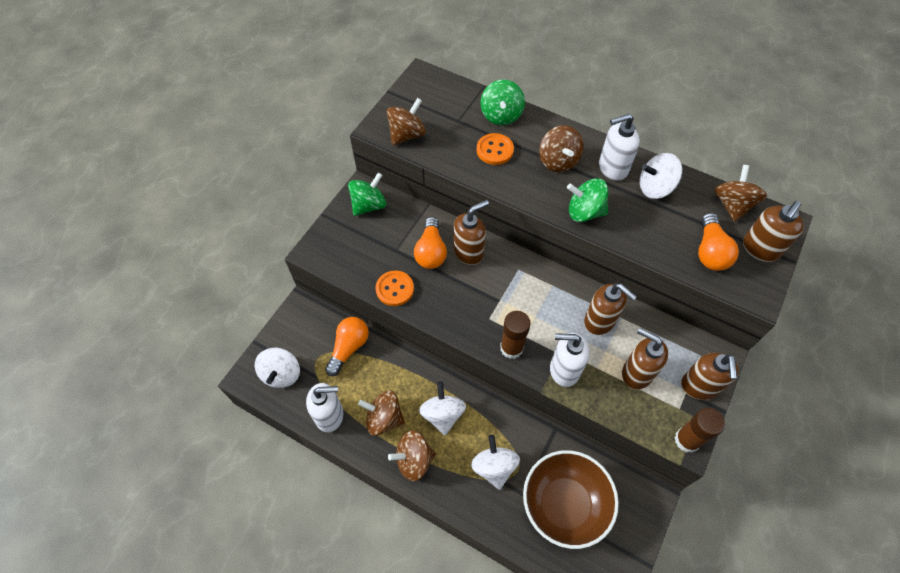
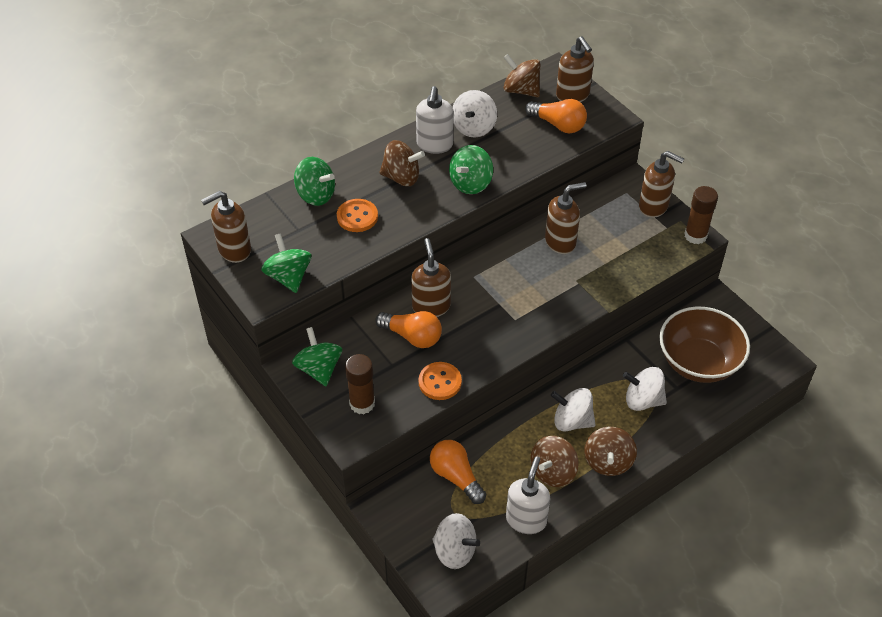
camera: 65 degrees left, 10 degrees down
(407, 135) = (289, 277): brown spinning top -> green spinning top
(511, 348) = (555, 315): brown glue stick -> brown glue stick (362, 403)
(564, 370) = (595, 286): white soap dispenser -> none
(636, 373) = (622, 240): brown soap dispenser -> brown soap dispenser (234, 250)

